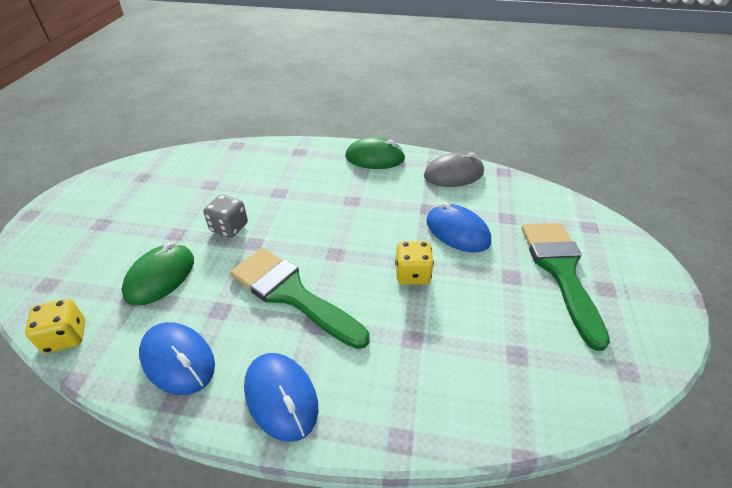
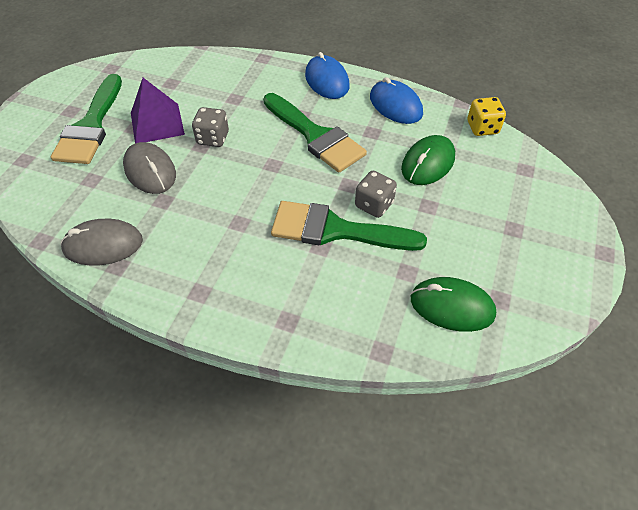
camera: 170 degrees left, 10 degrees up
(266, 204) = (335, 230): none -> green brush
(375, 158) = (186, 290): green mouse -> green mouse (452, 306)
(412, 274) = (213, 138): yellow dice -> grey dice
(457, 231) = (150, 171): blue mouse -> grey mouse
(488, 285) = (157, 123): none -> purple pyramid

